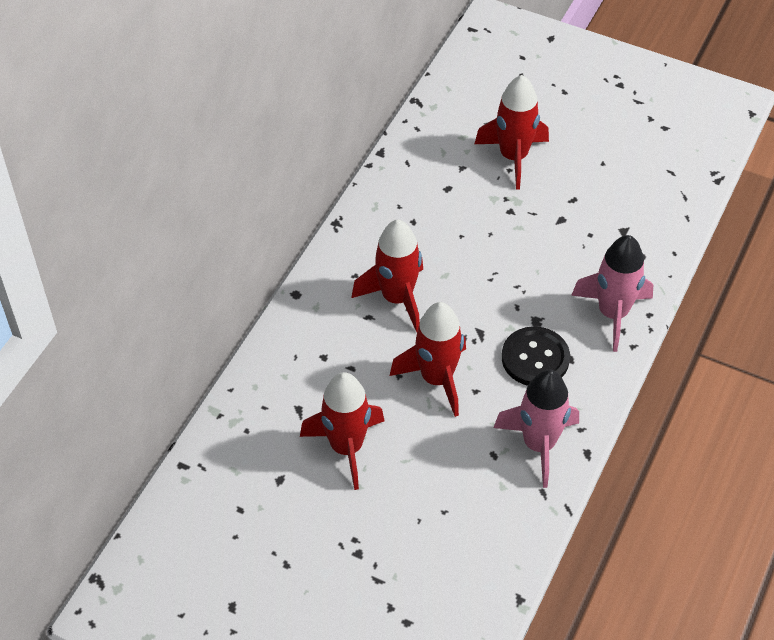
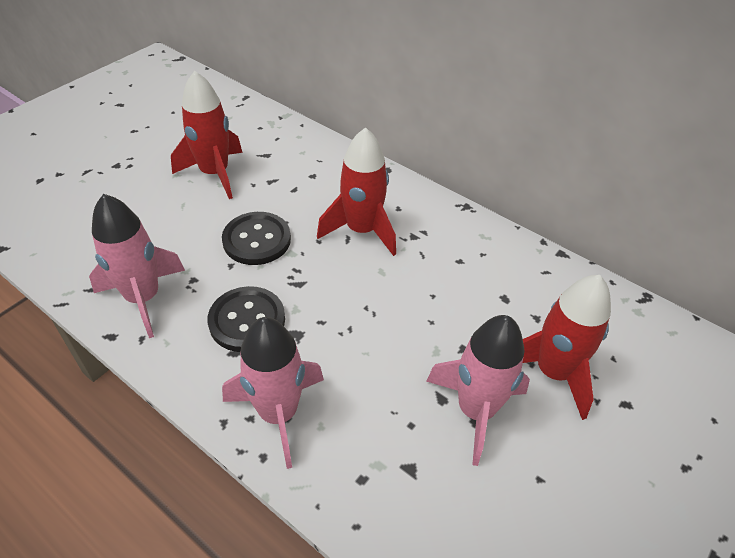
camera: 100 degrees right, 5 degrees down
(437, 379) = (257, 240): red rocket -> black button
(564, 199) = (475, 410): none -> pink rocket

